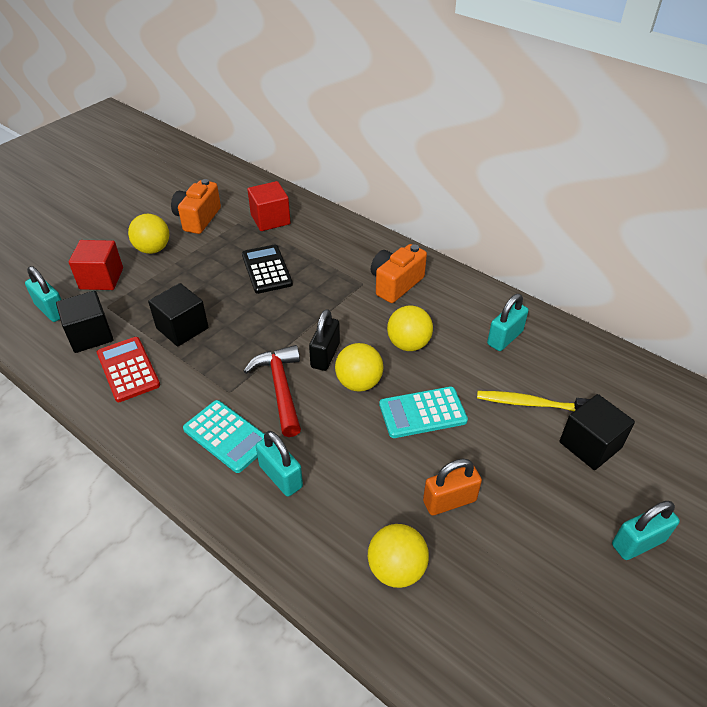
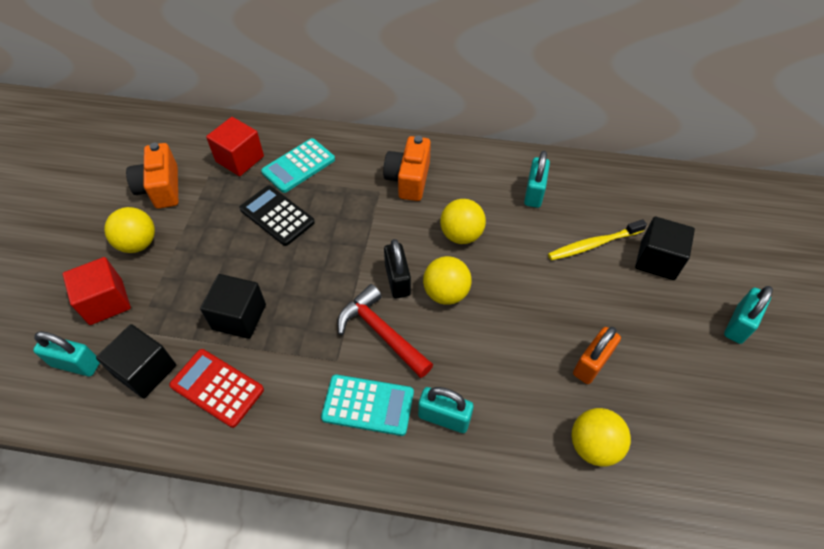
camera: 30 degrees left, 10 degrees up
(422, 413) = (517, 295): turquoise calculator -> turquoise calculator (298, 166)

